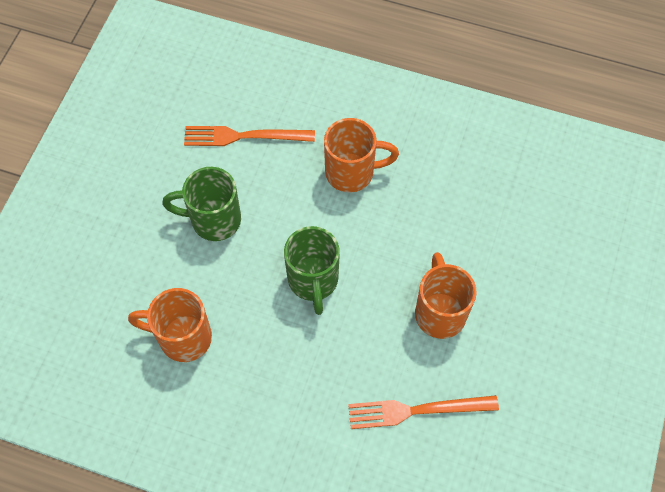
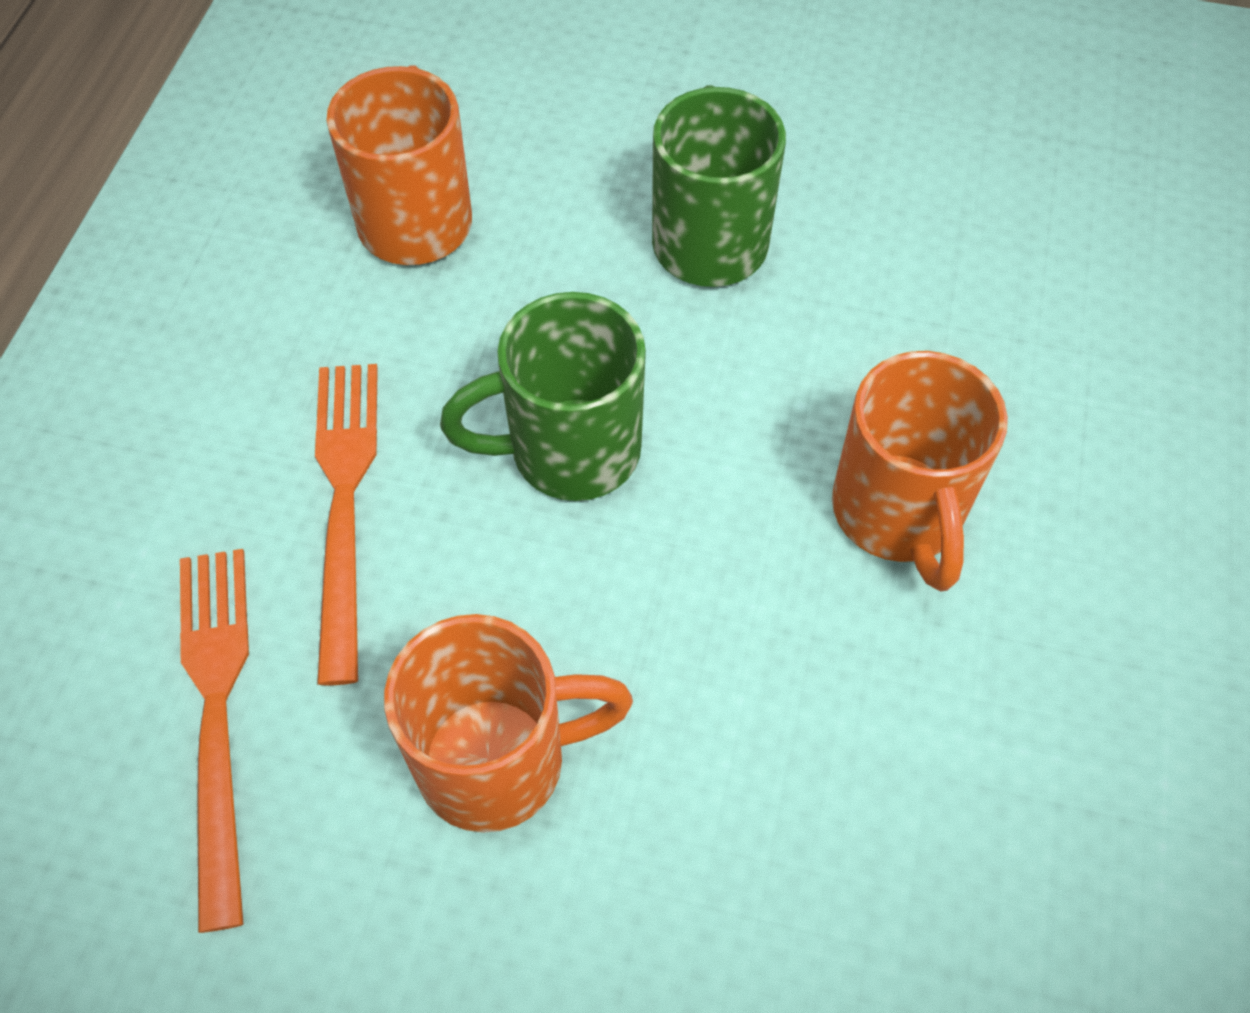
camera: 85 degrees right, 5 degrees down
(244, 136) = (949, 273): orange fork -> orange fork (345, 502)

